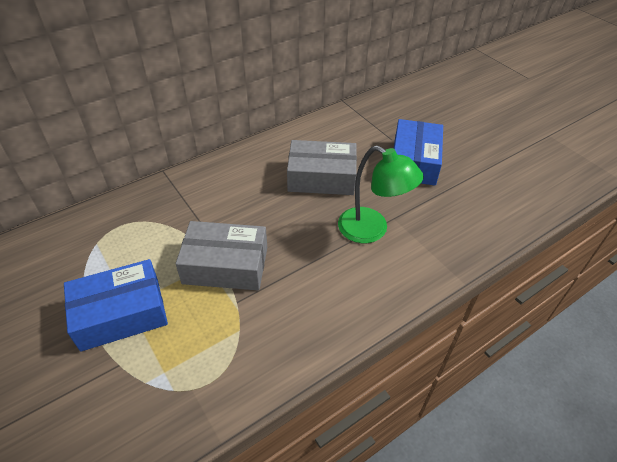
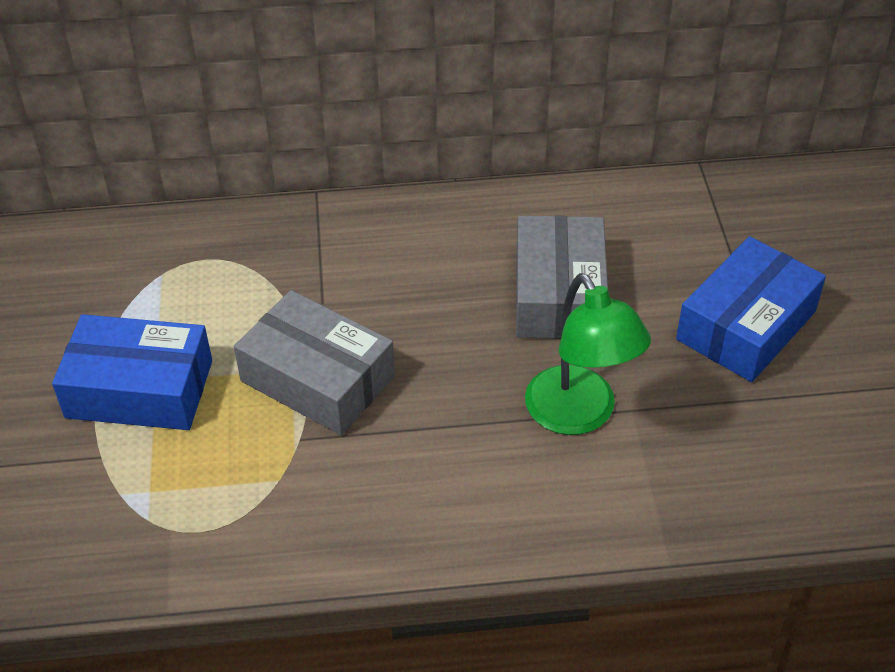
camera: 30 degrees right, 0 degrees up
(321, 177) = (559, 294): grey box -> grey box turned 60 degrees clockwise

